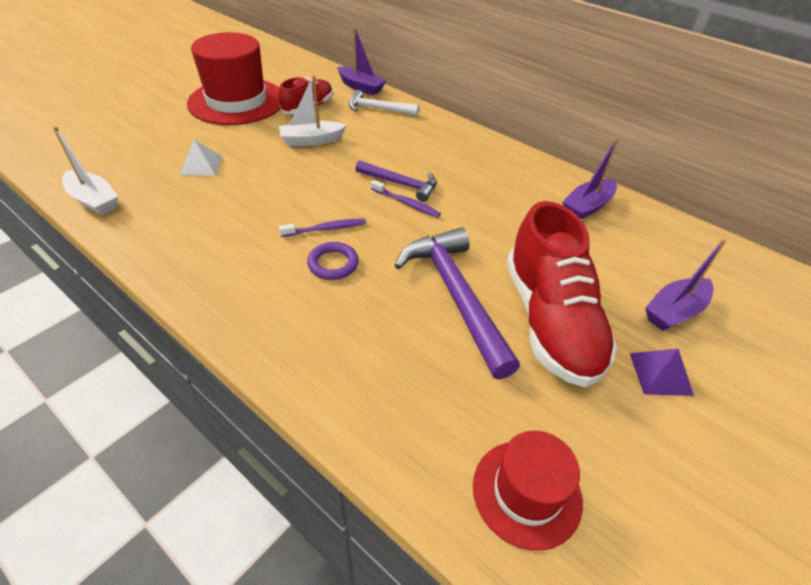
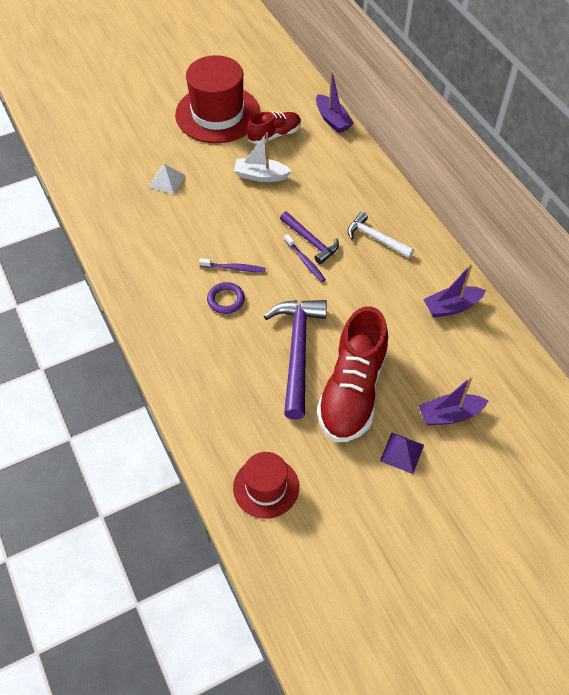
camera: 25 degrees right, 10 degrees up
(94, 200) = (84, 196): white boat -> none
(378, 109) = (334, 151): white hammer -> white hammer (376, 238)

